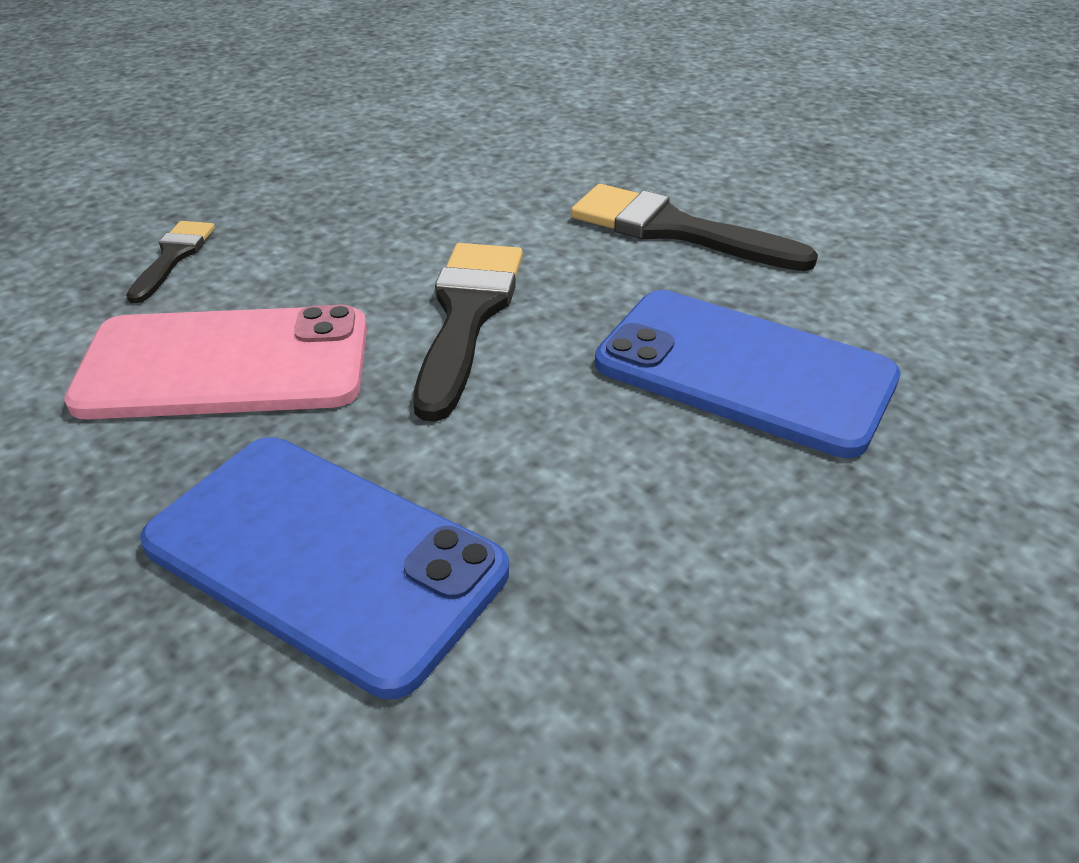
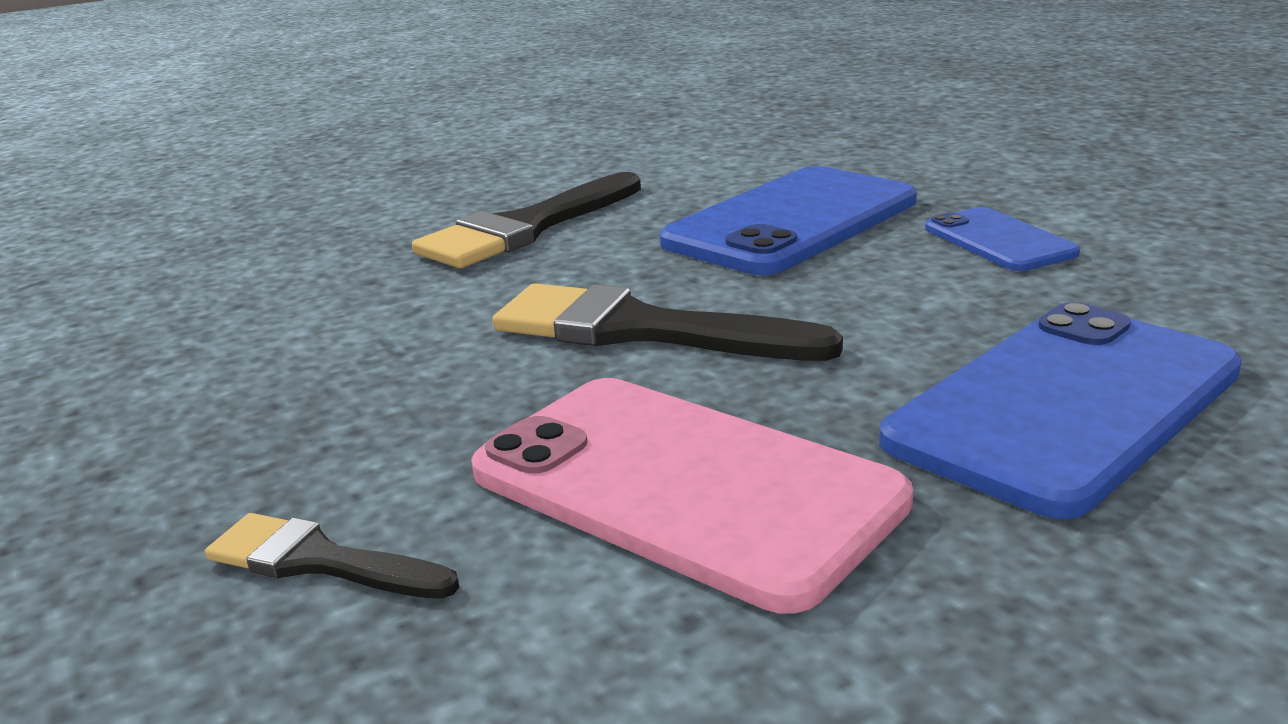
camera: 75 degrees left, 15 degrees down
(226, 364) = (684, 486): pink phone -> pink phone turned 60 degrees counterclockwise
(737, 526) = (999, 241): none -> blue phone

